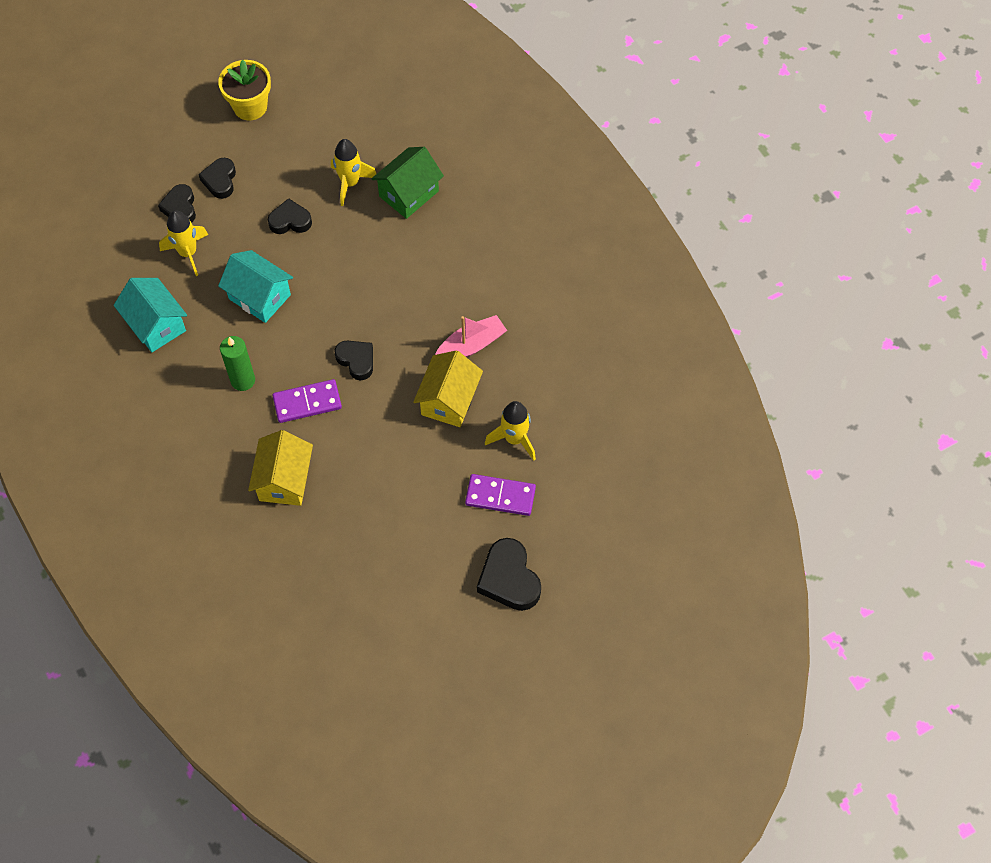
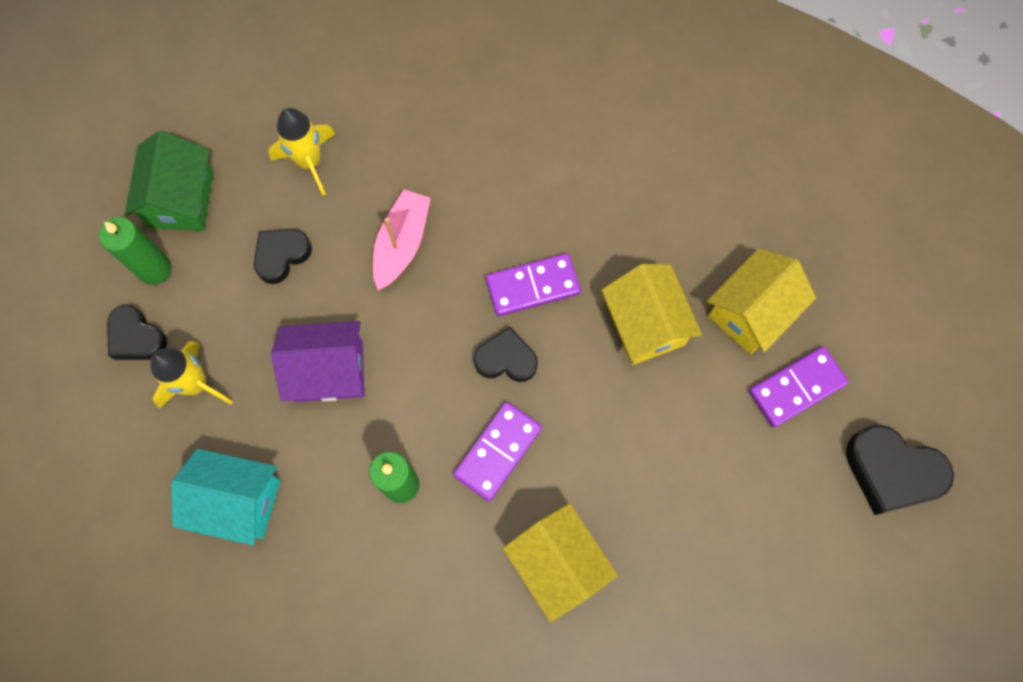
camera: 40 degrees left, 10 degrees up
(220, 180) = (155, 269): black heart -> green candle
(250, 106) = (110, 157): yellow flower pot -> none
(259, 297) = (329, 371): turquoise house -> purple house
(407, 335) = (533, 286): none -> purple domino
(409, 194) = (386, 126): green house -> green house (181, 199)
(471, 345) = (610, 245): pink boat -> pink boat (402, 244)
(514, 439) = (751, 312): yellow rocket -> yellow house

